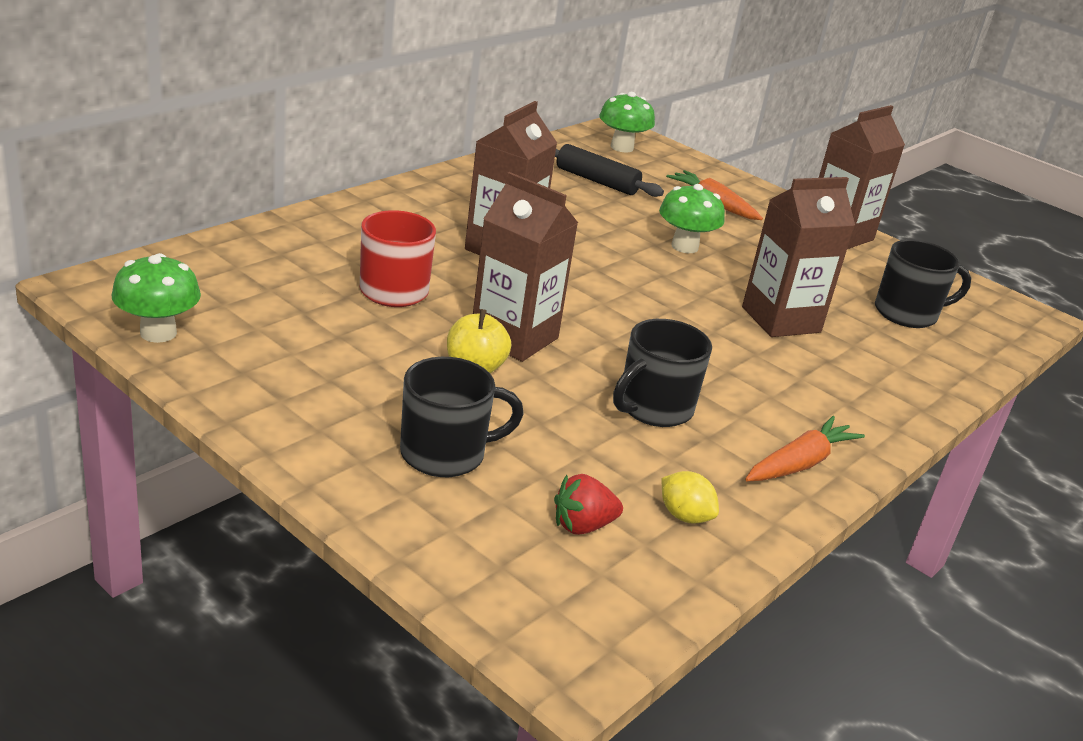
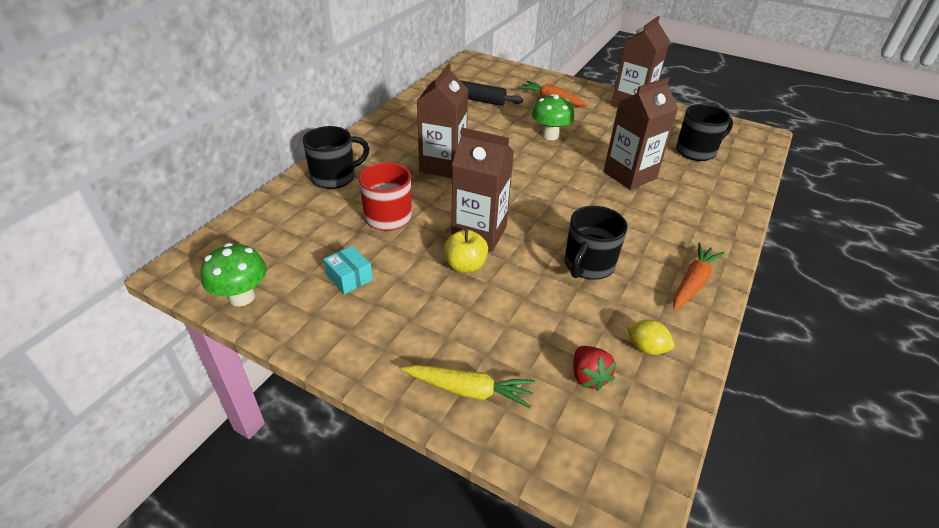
camera: 10 degrees left, 10 degrees up
(308, 345) = (349, 277): none -> turquoise box
(410, 499) = (469, 390): none -> yellow carrot
(445, 454) = (475, 343): black mug -> black mug (335, 177)
(582, 526) = (588, 377): red strawberry -> red strawberry turned 75 degrees counterclockwise
(622, 147) = (481, 72): green mushroom -> none

